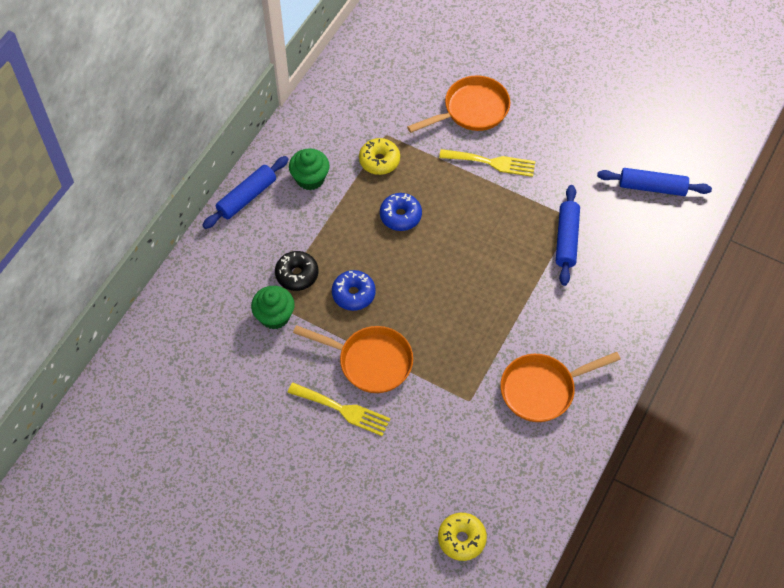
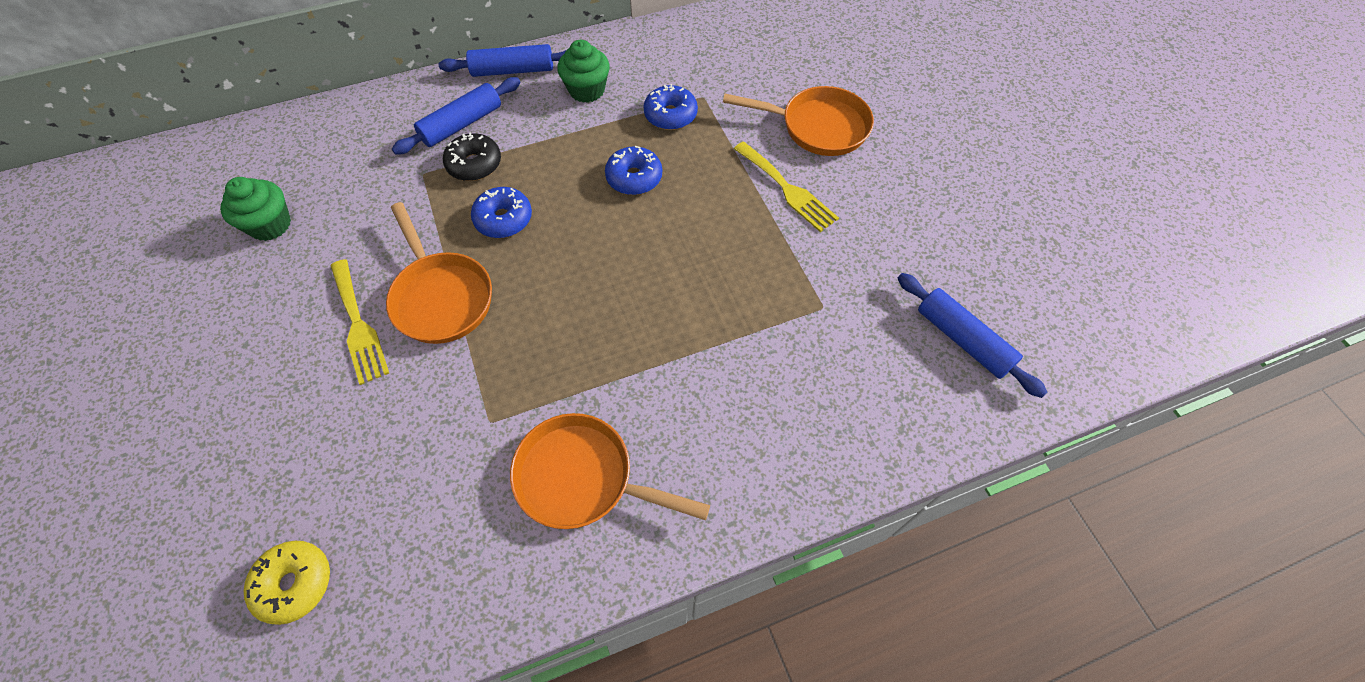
camera: 40 degrees right, 0 degrees up
(274, 316) = (409, 187): green cupcake -> green cupcake (270, 225)
(379, 160) = (670, 115): yellow donut -> blue donut
(566, 239) = (792, 325): blue rolling pin -> blue rolling pin (462, 124)

